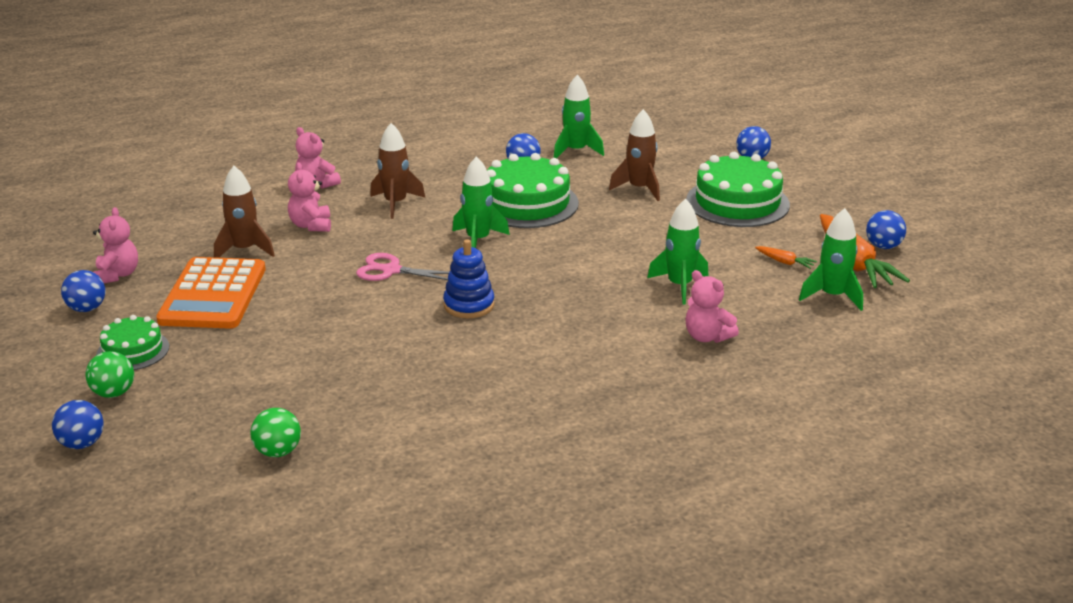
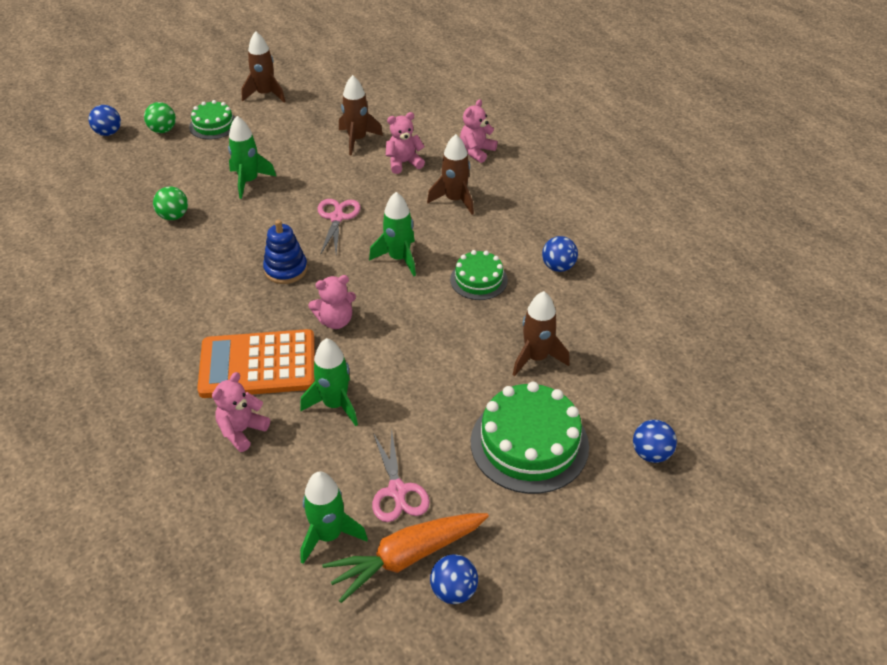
camera: 80 degrees right, 15 degrees up
(87, 309) = (265, 94): blue ball -> brown rocket
(117, 275) = (312, 95): pink teddy bear -> pink teddy bear (335, 321)
(213, 295) = (289, 140): orange calculator -> orange calculator (258, 365)
(278, 452) = (90, 211): green ball -> green ball (174, 216)
(527, 203) = (478, 279): green cake -> green cake, size x0.57
(576, 151) = (609, 300): green rocket -> green rocket (249, 181)
(785, 262) = (397, 491): orange carrot -> pink scissors

